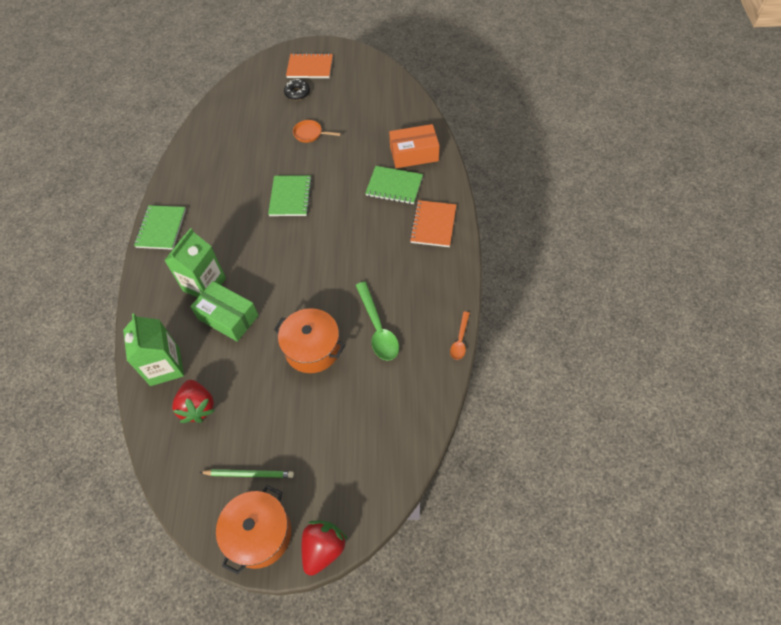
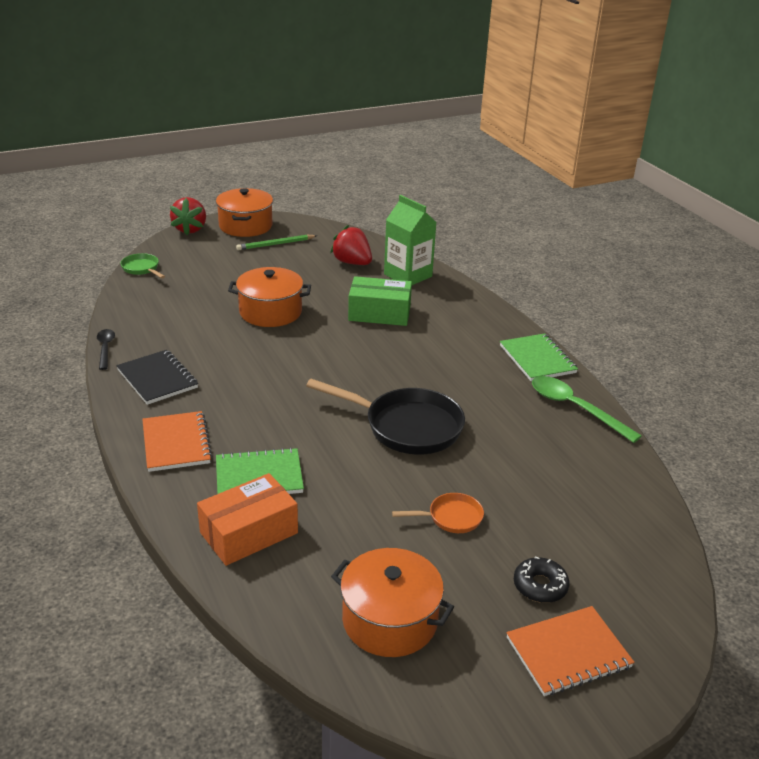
camera: 150 degrees right, 25 degrees down
(204, 284) = (430, 329): green carton -> none
(290, 197) = (406, 426): green notebook -> black pan
(371, 97) = (389, 620): none -> orange pot
(378, 328) = (207, 338): green spoon -> green spoon (575, 408)
(401, 468) = (142, 269): none -> green pan
(429, 290) = (157, 379): none -> black notebook
(460, 340) = (105, 348): orange spoon -> black spoon

